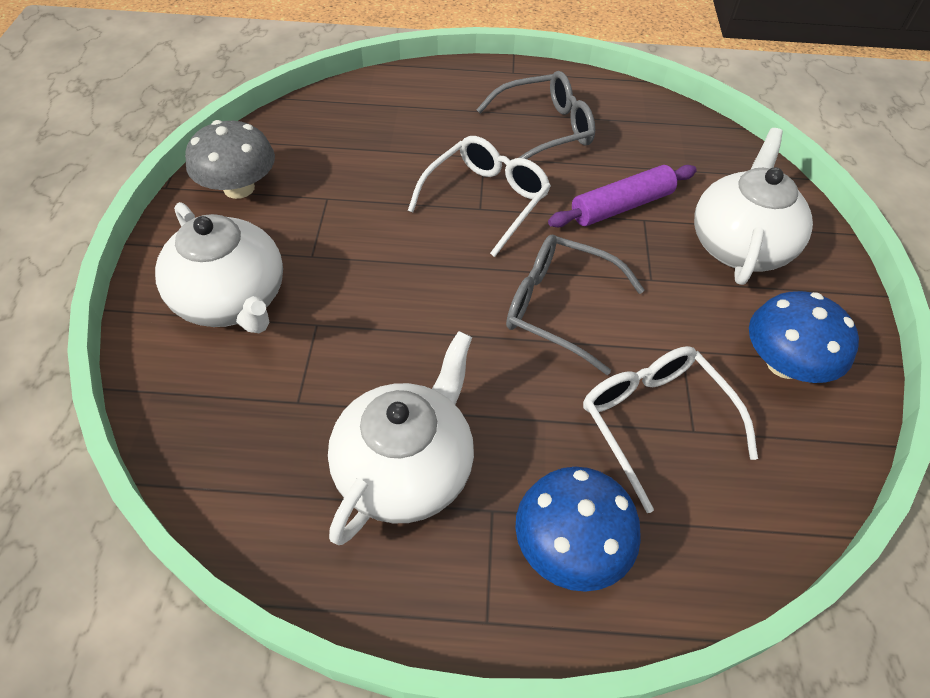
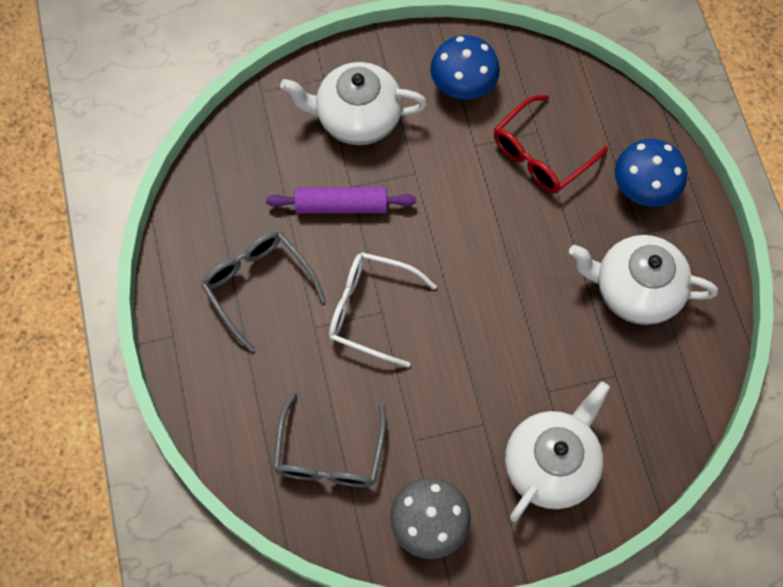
camera: 105 degrees left, 15 degrees up
(559, 308) = (468, 229): grey glasses -> grey glasses (329, 454)
(621, 206) = (341, 206): purple rolling pin -> purple rolling pin turned 45 degrees counterclockwise
(655, 422) = (541, 154): white glasses -> red glasses

